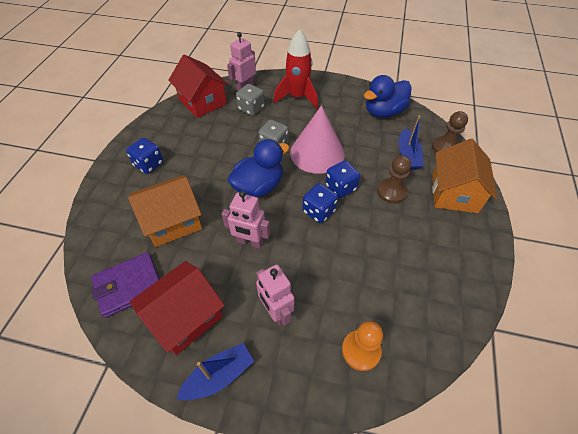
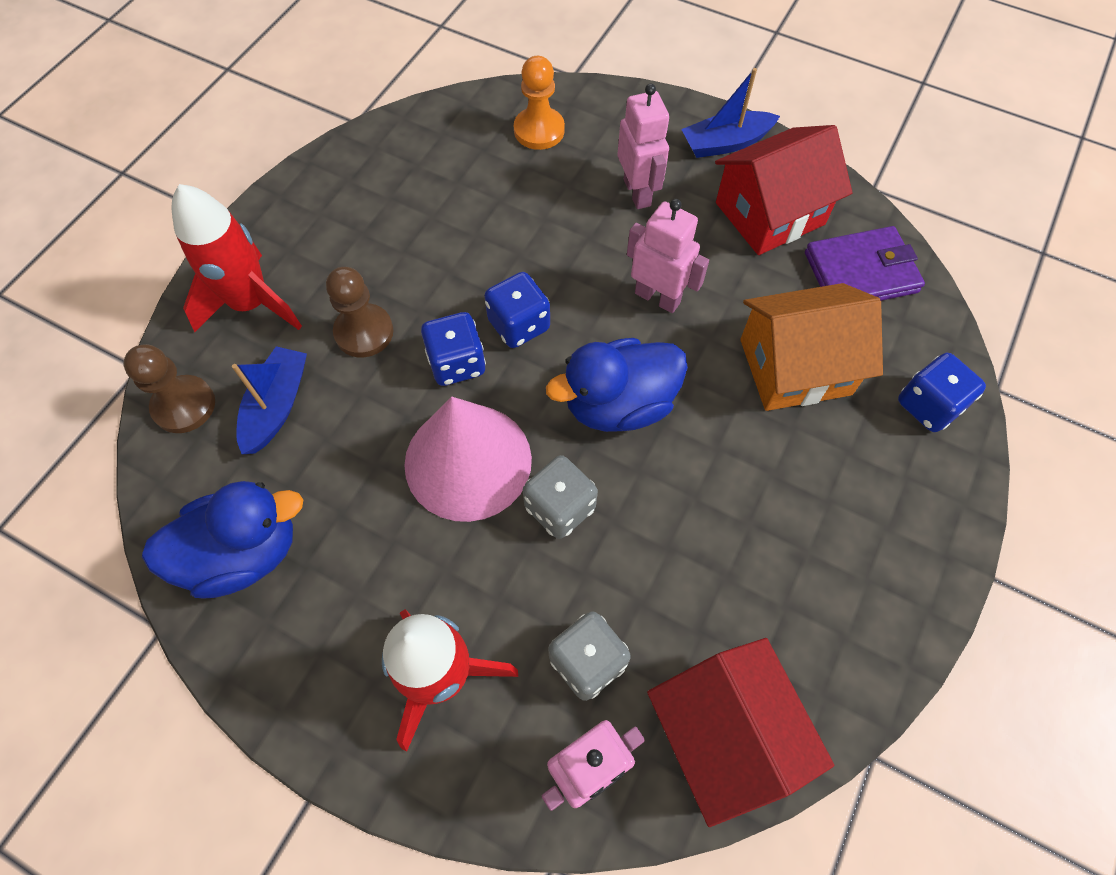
camera: 165 degrees left, 10 degrees up
(149, 164) = (859, 522): blue dice -> blue dice (928, 406)
(454, 193) = (251, 303): orange house -> red rocket

